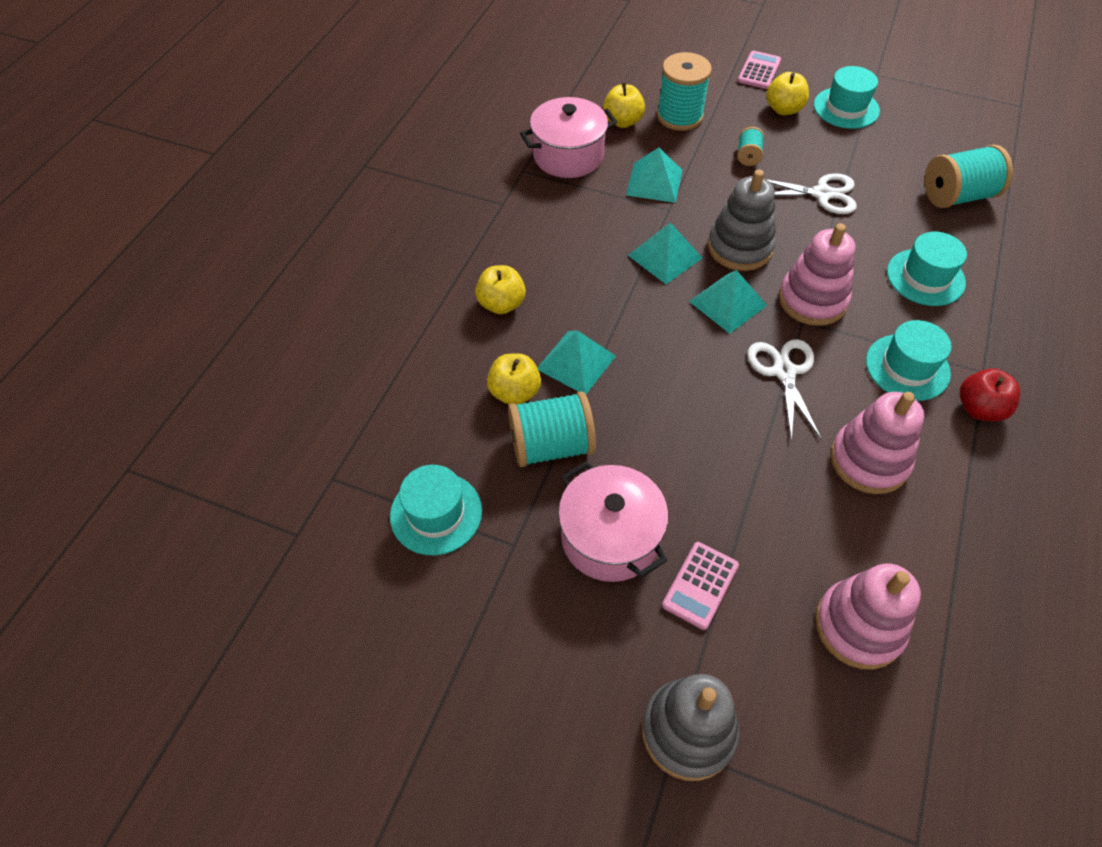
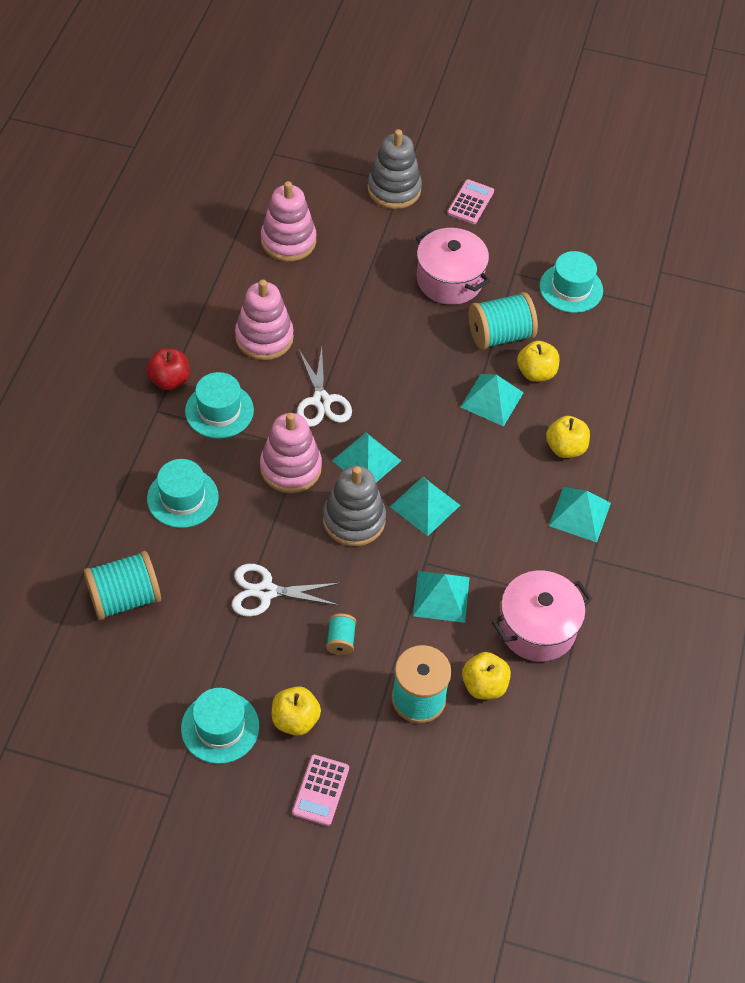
camera: 170 degrees right, 0 degrees up
(504, 240) = (580, 514): none -> turquoise pyramid
(700, 585) = (388, 257): pink calculator -> pink calculator (470, 202)

